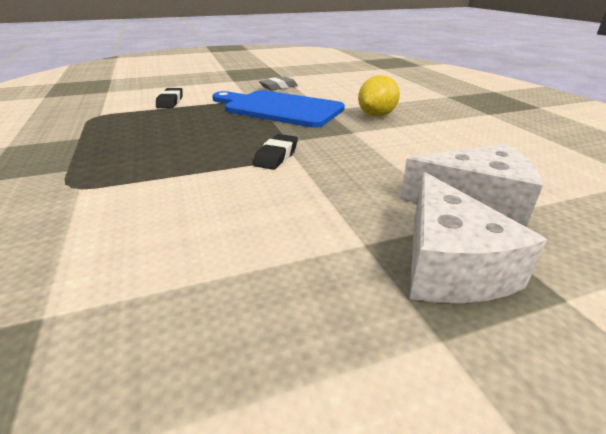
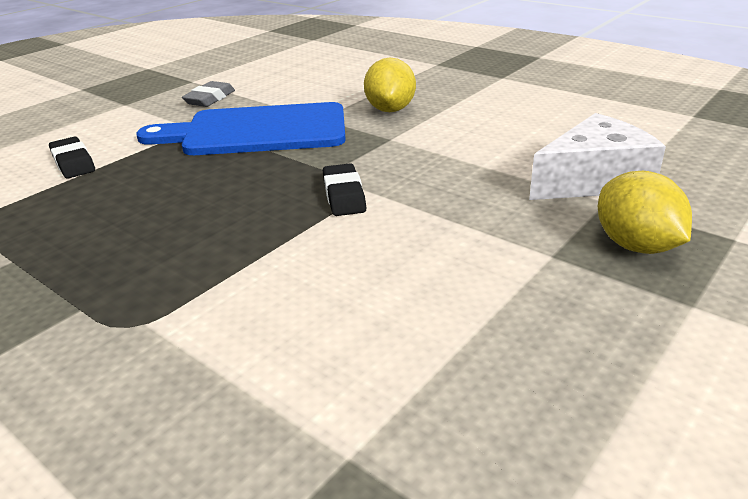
camera: 30 degrees left, 0 degrees up
(449, 265) = (635, 245): white cheese -> yellow lemon

